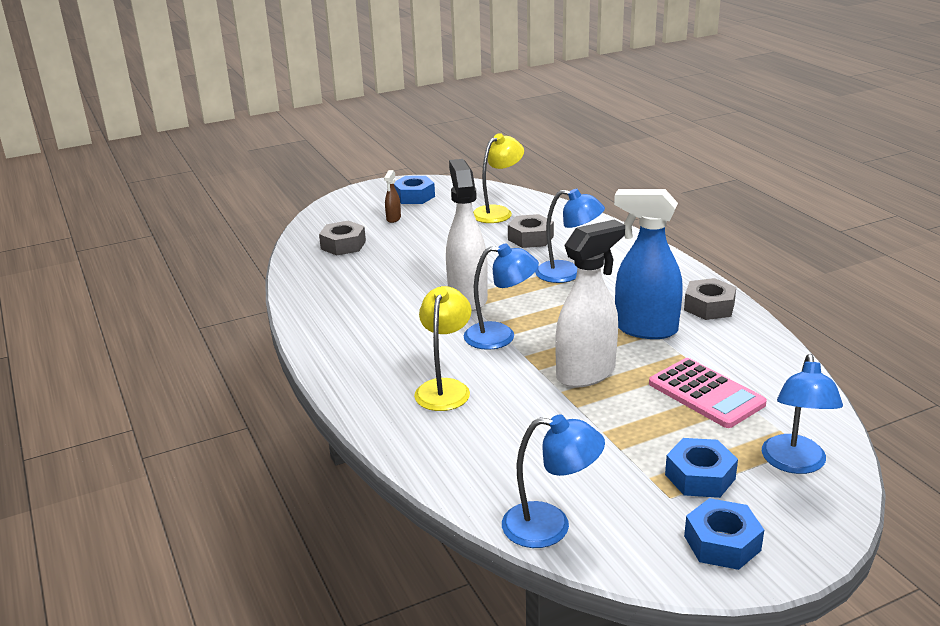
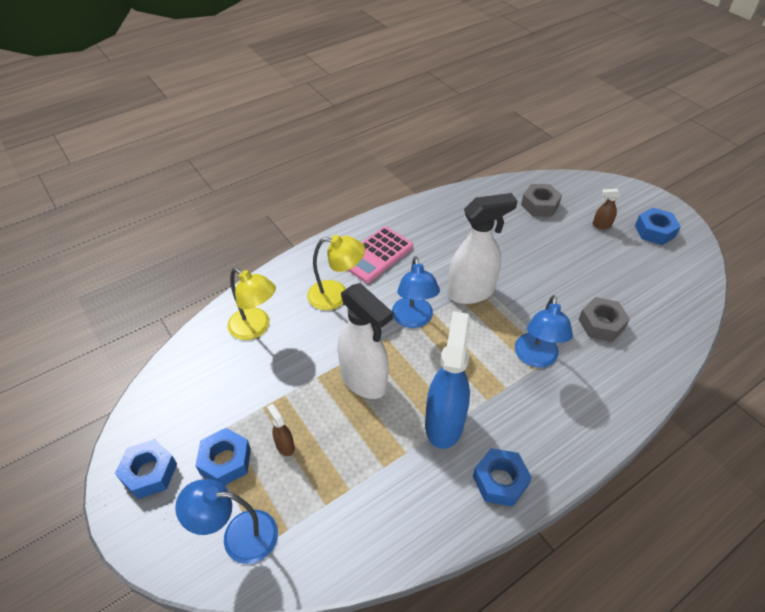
camera: 80 degrees right, 20 degrees up
(498, 212) = (649, 294): yellow lamp -> yellow lamp (255, 328)
(550, 526) = (179, 369): blue lamp -> none
(676, 431) = (285, 445): none -> brown spray bottle
(706, 394) = (340, 470): pink calculator -> pink calculator (376, 255)
(709, 307) = (500, 481): grey nut -> blue nut

